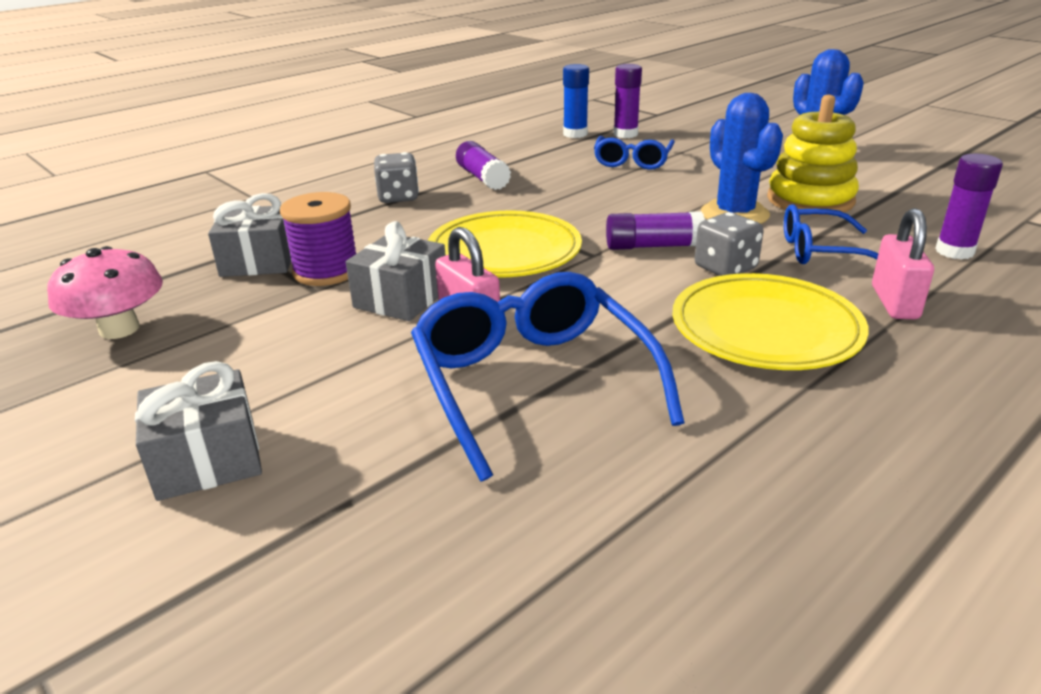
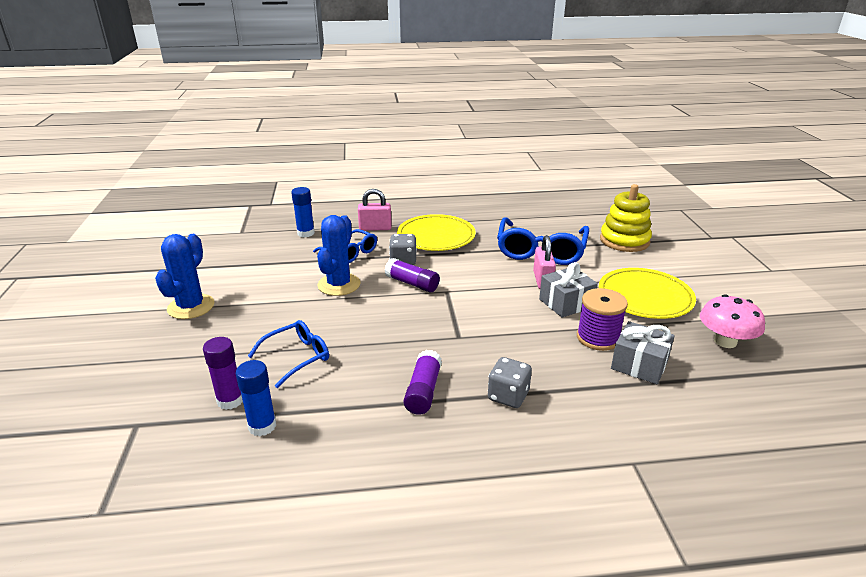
camera: 145 degrees left, 0 degrees up
(207, 459) = (671, 267): grey gift -> none
(504, 252) = (488, 310): yellow plate -> yellow plate (645, 297)
(810, 200) = (286, 277): yellow stacking toy -> yellow stacking toy (624, 240)
(894, 302) = (375, 228): pink padlock -> pink padlock turned 45 degrees clockwise
(954, 251) = (305, 233): purple glue stick -> blue glue stick

